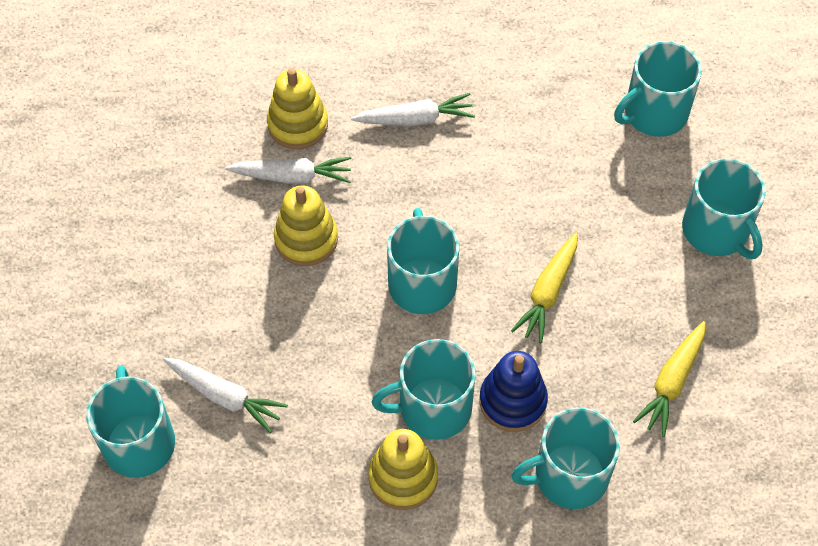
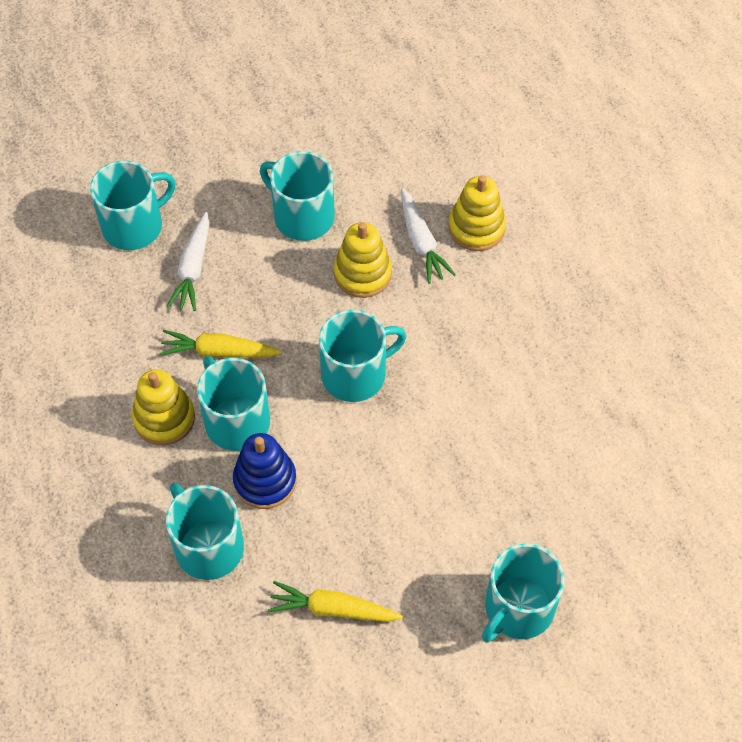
camera: 70 degrees right, 0 degrees up
(415, 119) = (526, 315): white carrot -> none
(548, 293) = (386, 478): yellow carrot -> yellow carrot (219, 352)
(654, 113) = (632, 515): turquoise mug -> turquoise mug (302, 216)

